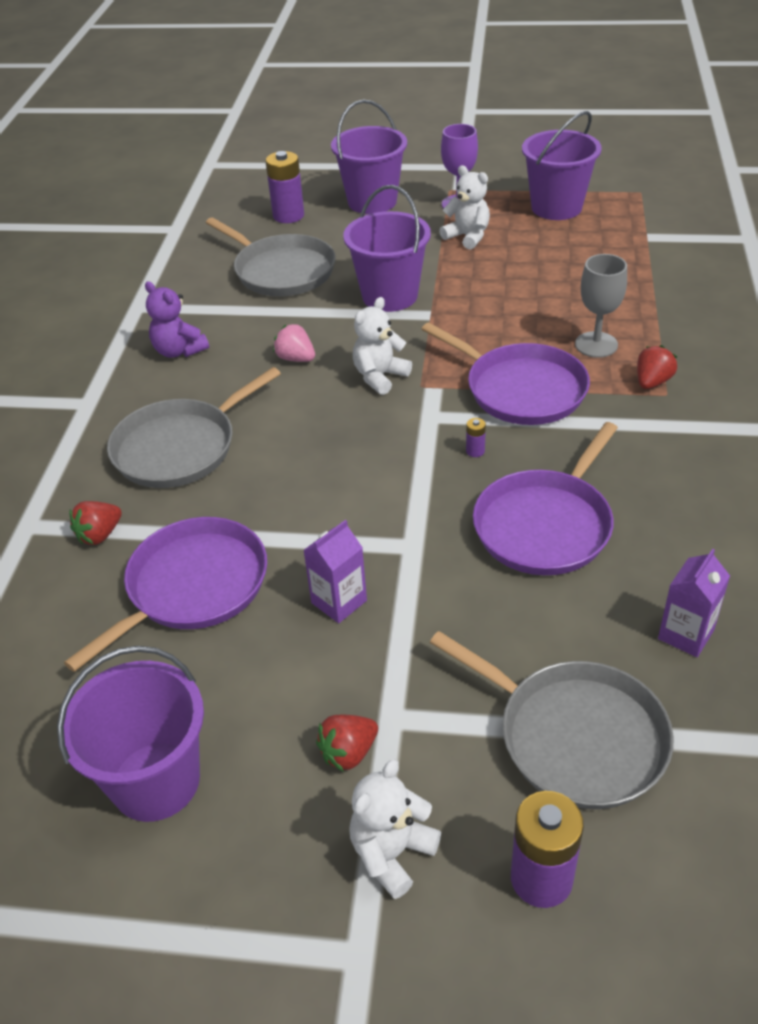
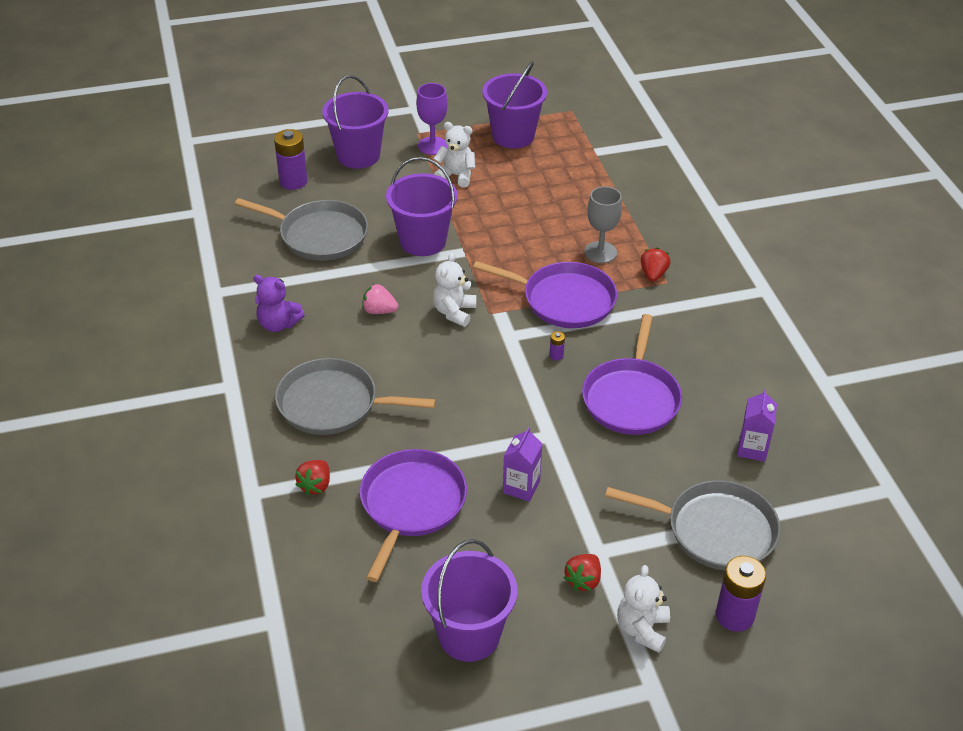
camera: 25 degrees left, 0 degrees up
(180, 447) = (333, 404): grey pan -> grey pan turned 75 degrees clockwise

